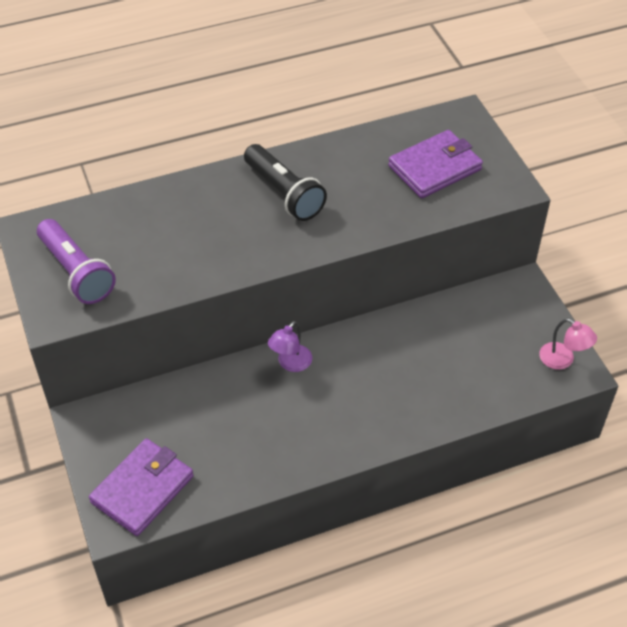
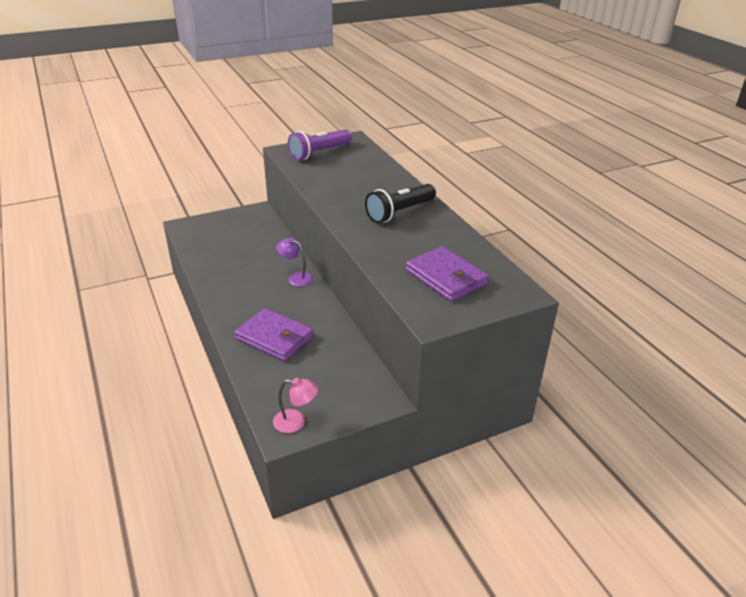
camera: 85 degrees right, 15 degrees down
(142, 489) = (205, 231): purple wallet -> purple wallet (274, 338)
(562, 360) = (296, 422): pink lamp -> pink lamp turned 120 degrees counterclockwise

